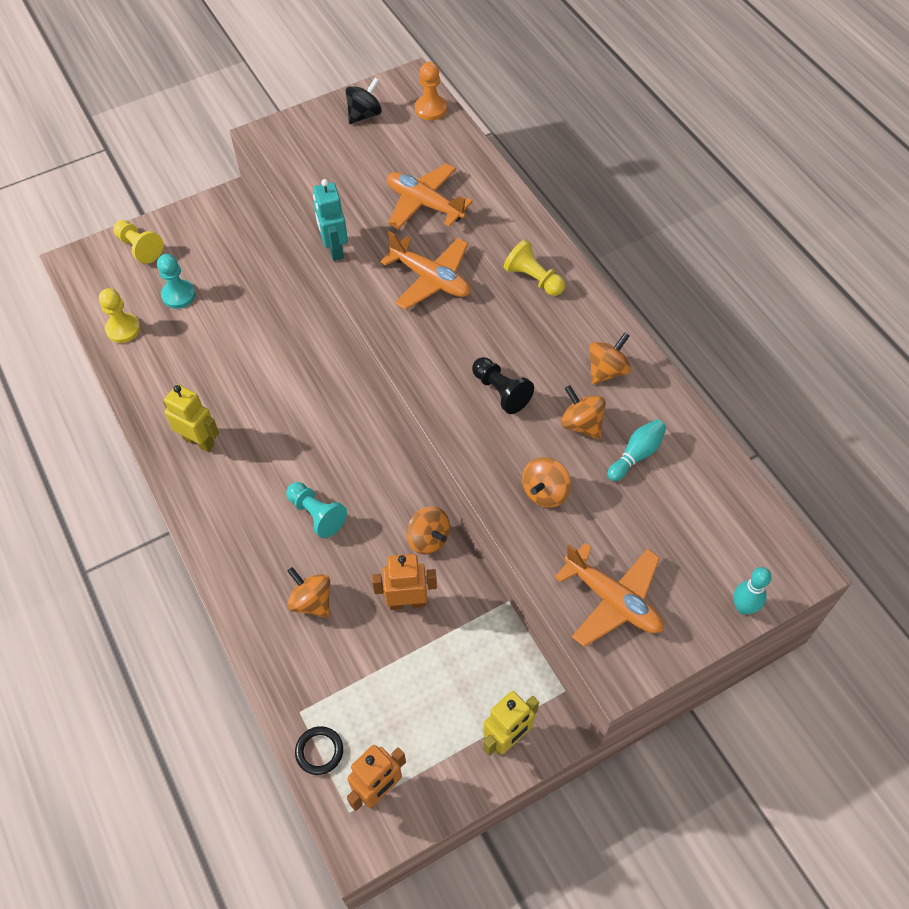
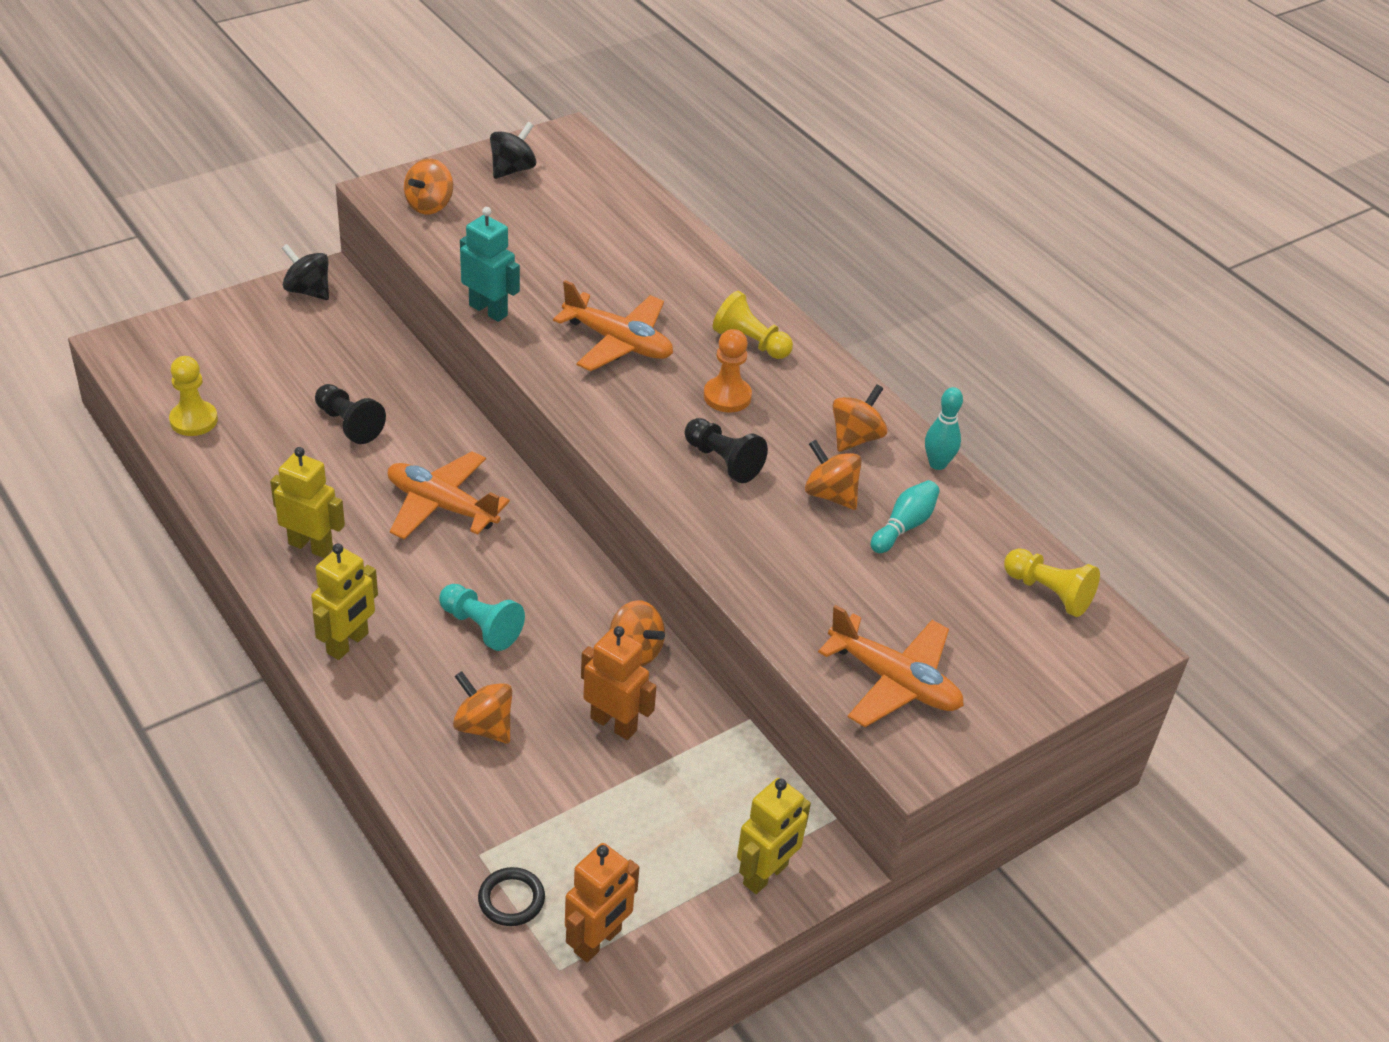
camera: 10 degrees left, 15 degrees down
(139, 248) = (209, 329): yellow pawn -> yellow pawn (1048, 593)
(178, 295) = (268, 382): turquoise pawn -> none
(213, 213) = (308, 291): none -> black spinning top
(219, 527) = (348, 643): none -> yellow robot
(234, 333) = (349, 424): none -> black pawn
(334, 249) = (488, 310): turquoise robot -> turquoise robot turned 150 degrees clockwise
(407, 602) = (614, 724): orange robot -> orange robot turned 45 degrees clockwise
(424, 204) = (601, 263): orange plane -> orange plane (441, 506)
(430, 109) = (597, 165): orange pawn -> orange pawn (727, 396)
(545, 492) = (793, 567): orange spinning top -> orange spinning top (429, 205)
(743, 607) = (1059, 685): turquoise bowling pin -> turquoise bowling pin (937, 464)

